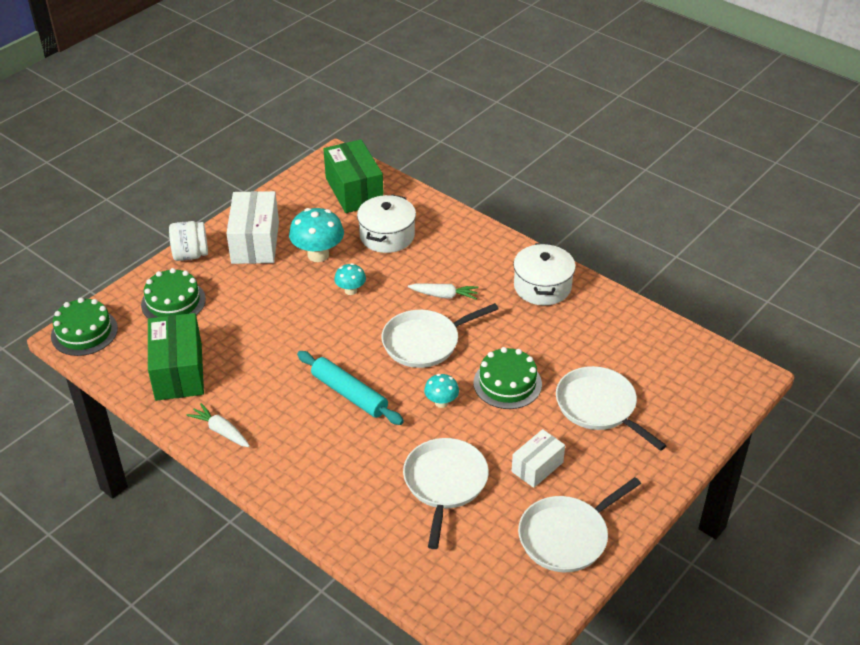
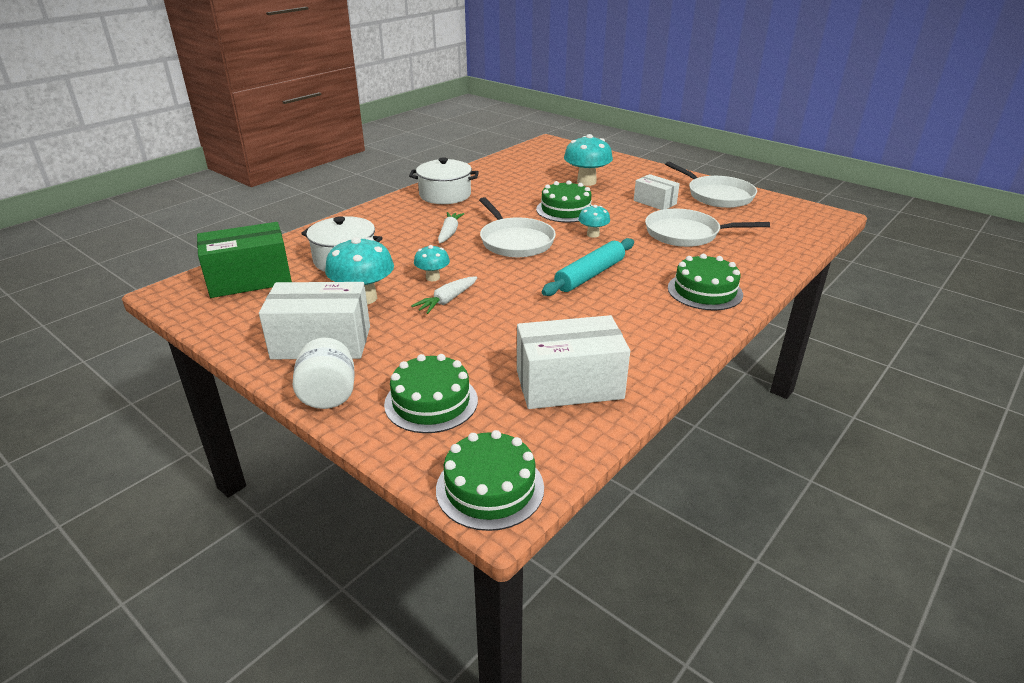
camera: 90 degrees left, 10 degrees down
(178, 371) = (569, 385): green box -> white box
(221, 431) = (661, 346): white carrot -> white carrot (447, 301)
(311, 477) = (705, 291): none -> green cake
(598, 407) = (586, 182): white pan -> turquoise mushroom

